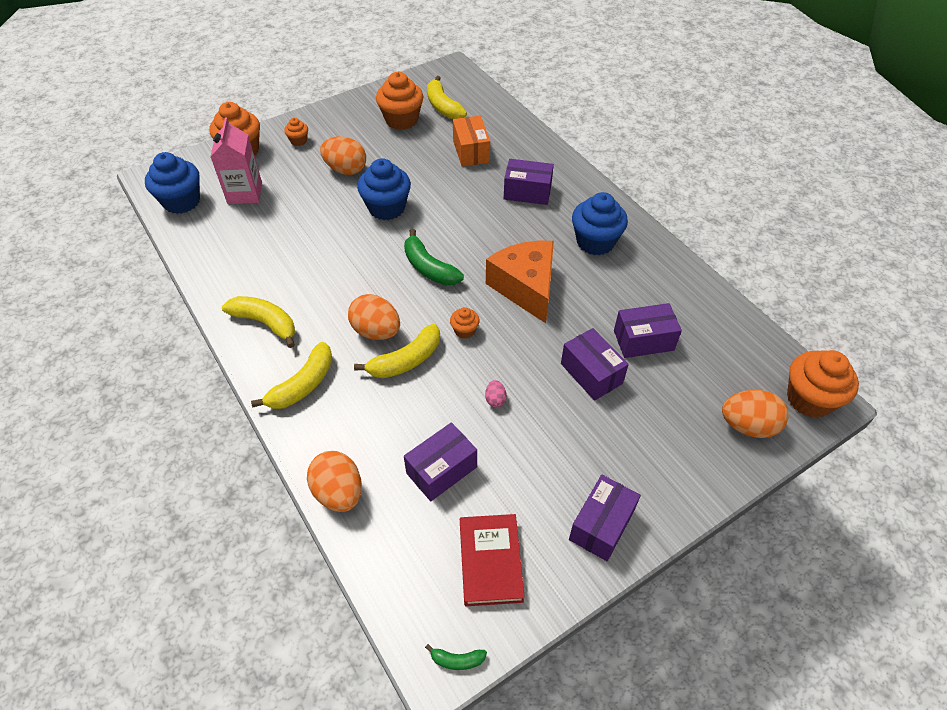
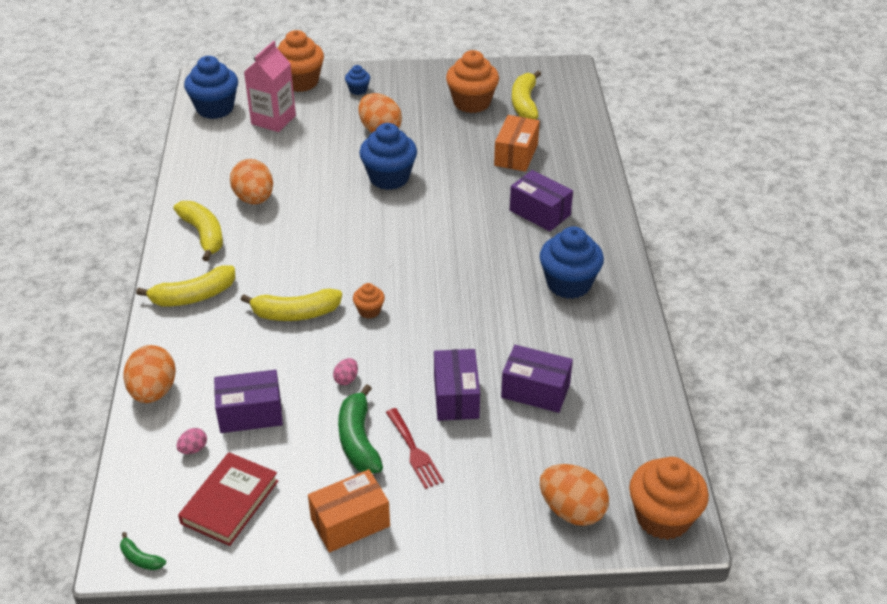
camera: 30 degrees right, 10 degrees down
(298, 141) = (358, 90): orange cupcake -> blue cupcake
(376, 331) = (290, 279): orange egg -> orange egg (254, 199)
(419, 529) = (193, 449): none -> pink egg
(429, 268) = (383, 244): green banana -> green banana (358, 440)
(525, 287) = (460, 297): orange cheese -> none
(598, 436) = (414, 451): none -> red fork
(601, 525) = (350, 523): purple box -> orange box

